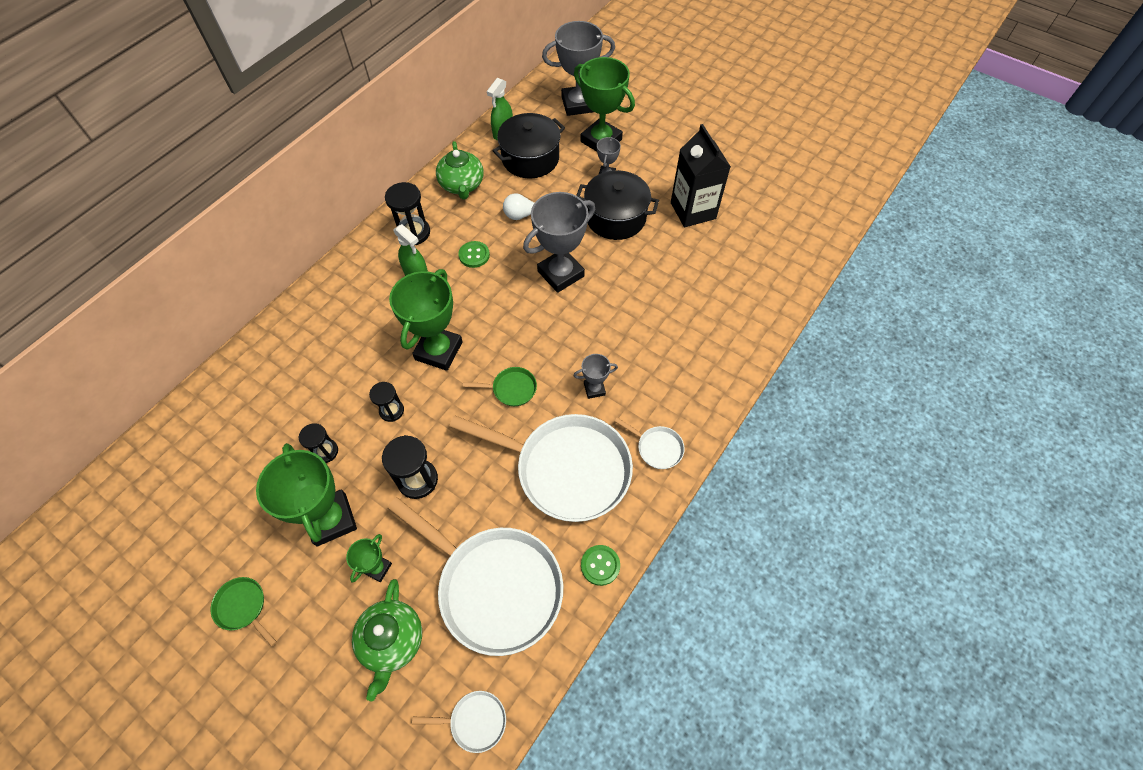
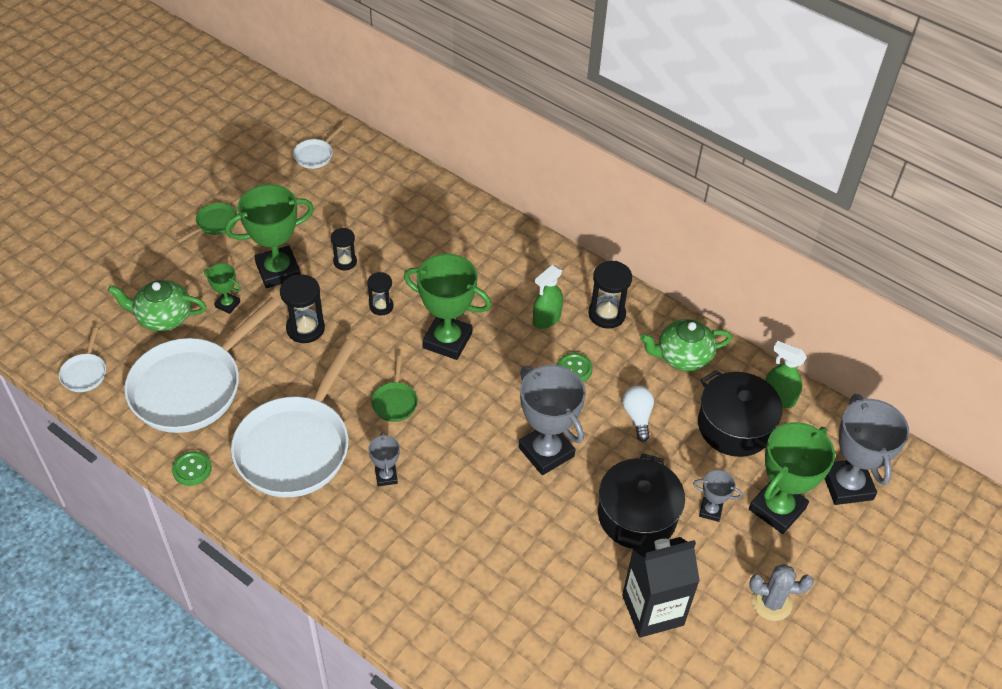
camera: 90 degrees right, 10 degrees down
(657, 448) = (307, 530): white pan -> white pan (315, 155)
(676, 149) = (771, 603): none -> grey cactus

